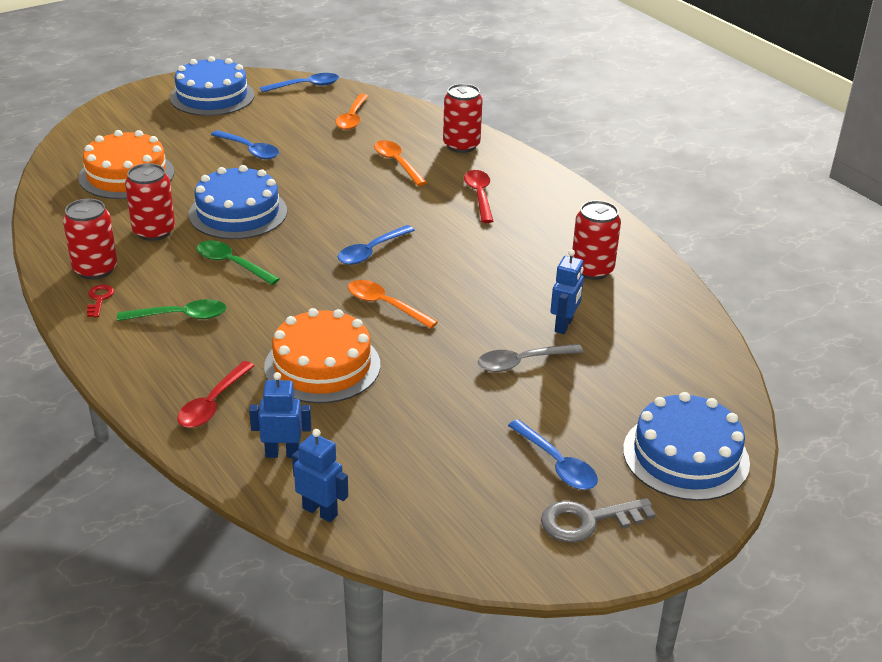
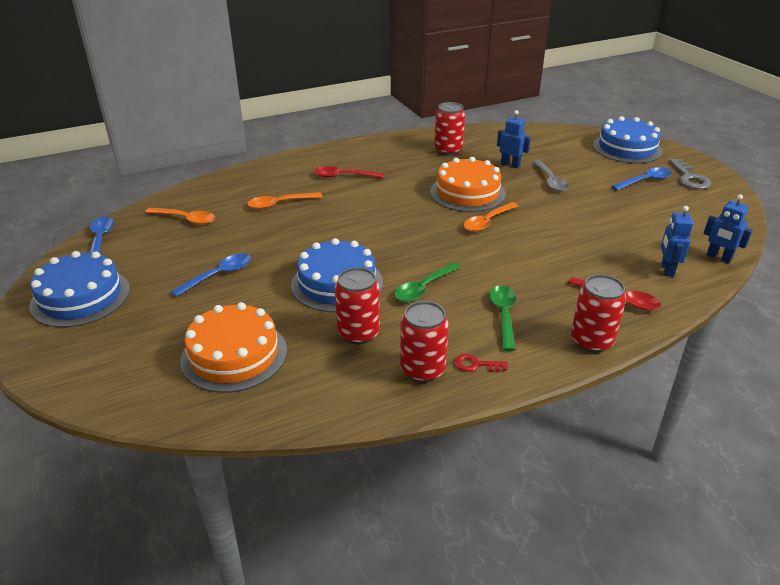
camera: 80 degrees left, 0 degrees up
(320, 511) = (718, 257): blue robot -> blue robot turned 90 degrees counterclockwise
(322, 366) = (564, 250): orange cake -> orange cake (467, 193)
(371, 251) = (414, 223): blue spoon -> none
(461, 145) = (263, 176): red can -> red can (591, 341)

